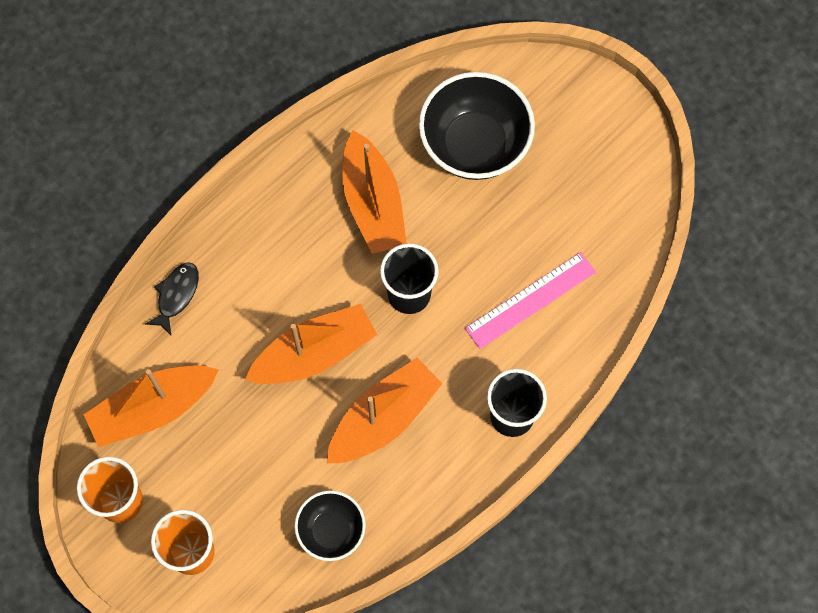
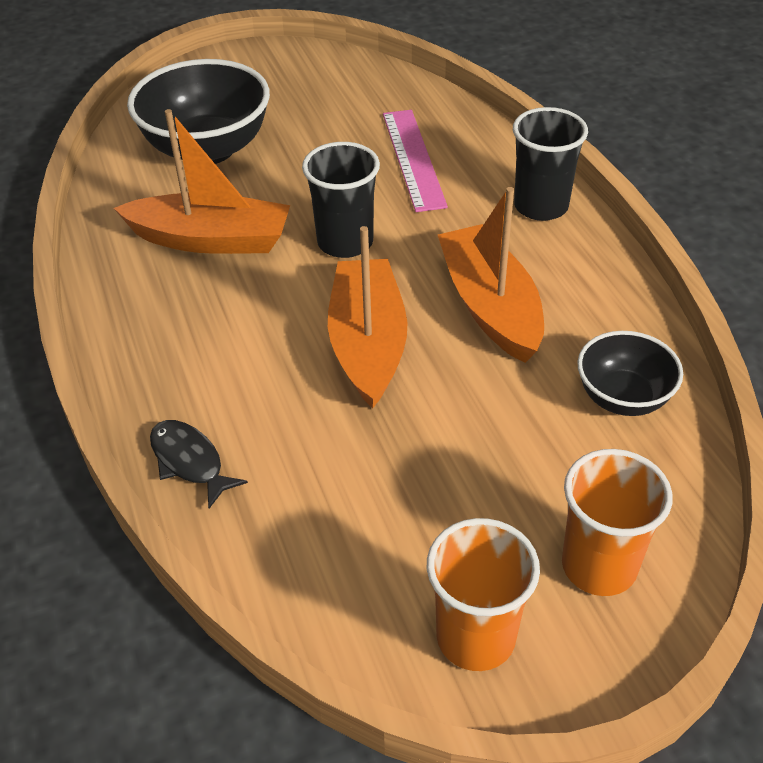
camera: 65 degrees left, 25 degrees down
(152, 409) = (345, 545): orange boat -> none

